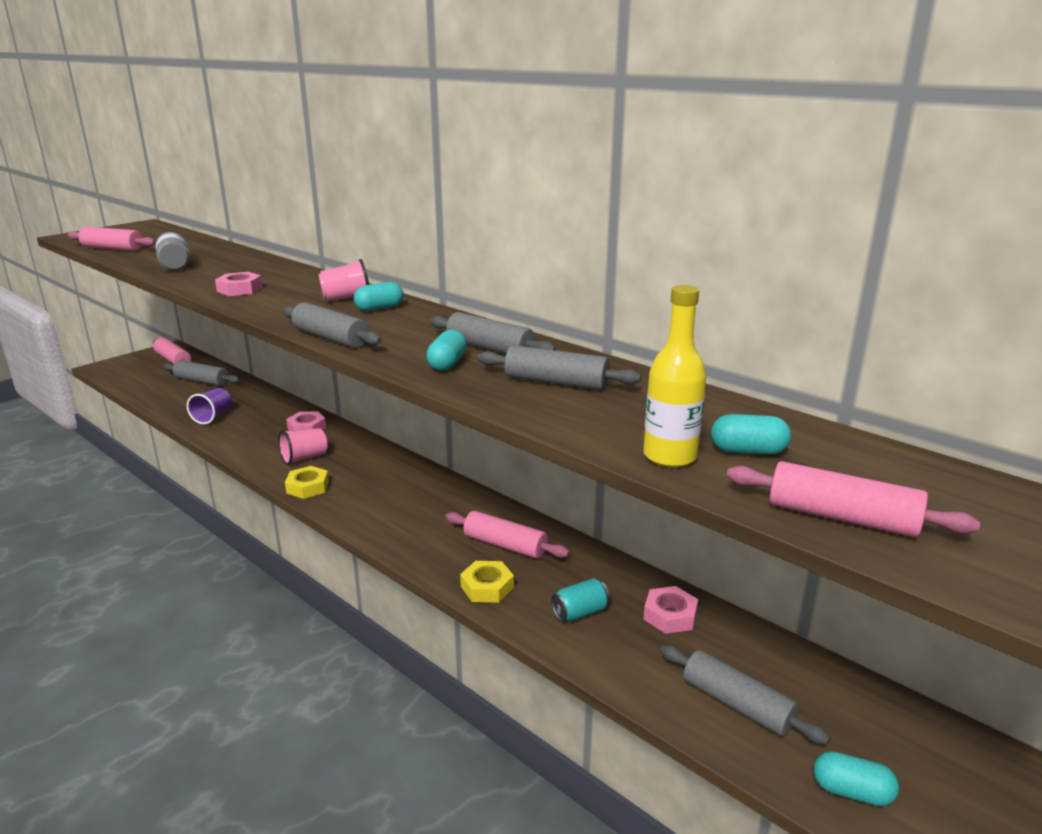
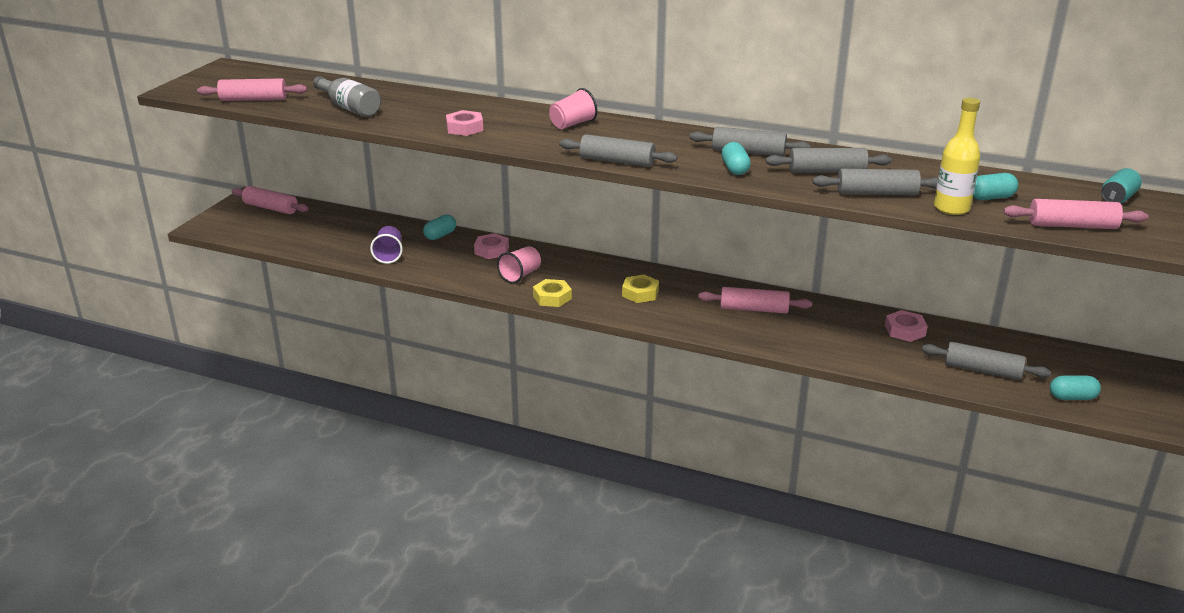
camera: 20 degrees left, 5 degrees up
(202, 381) = (332, 224): grey rolling pin -> grey rolling pin (877, 193)
(379, 308) = (614, 130): turquoise capsule -> turquoise capsule (440, 235)
(487, 587) = (768, 339): yellow nut -> yellow nut (640, 293)
(580, 612) = (846, 341): turquoise can -> turquoise can (1118, 198)

